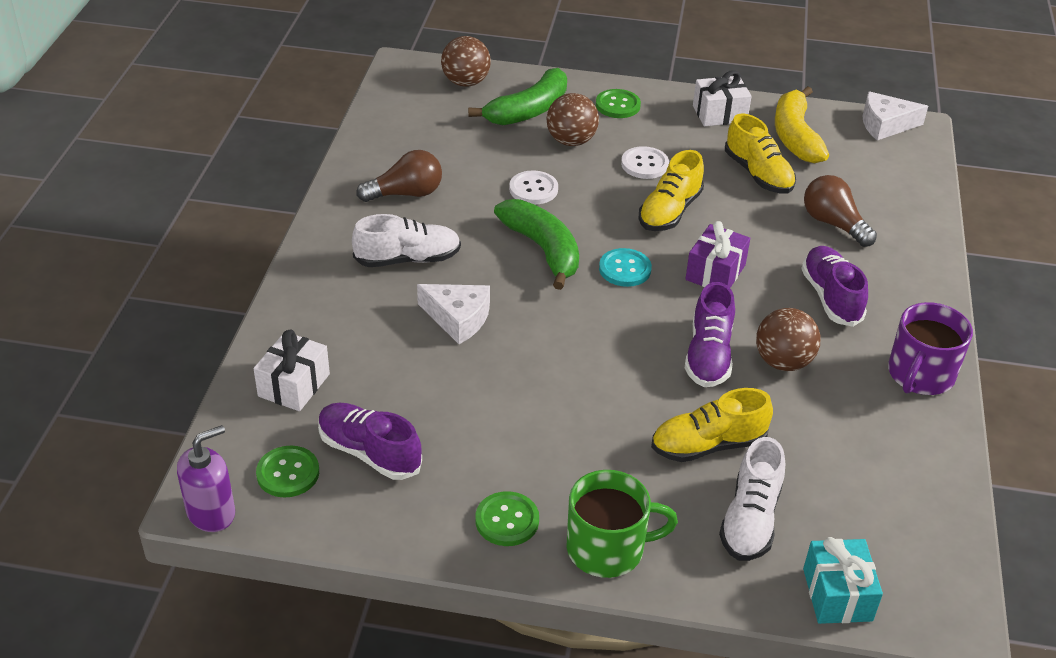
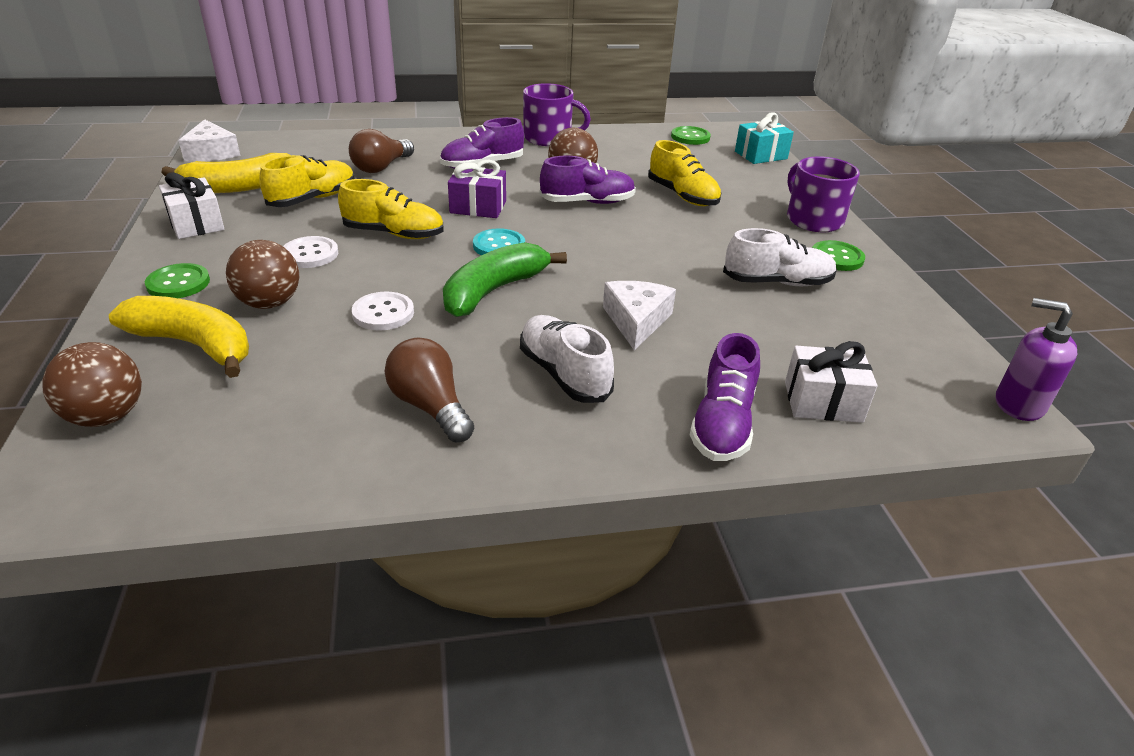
camera: 110 degrees left, 5 degrees down
(288, 473) = (924, 372): green button -> green button (690, 137)
(369, 453) = (849, 332): purple shoe -> purple shoe (722, 424)
(528, 110) = (194, 345): green banana -> yellow banana
(607, 548) = (813, 219): green mug -> purple mug
(750, 519) = (733, 179): white shoe -> white shoe (777, 282)

